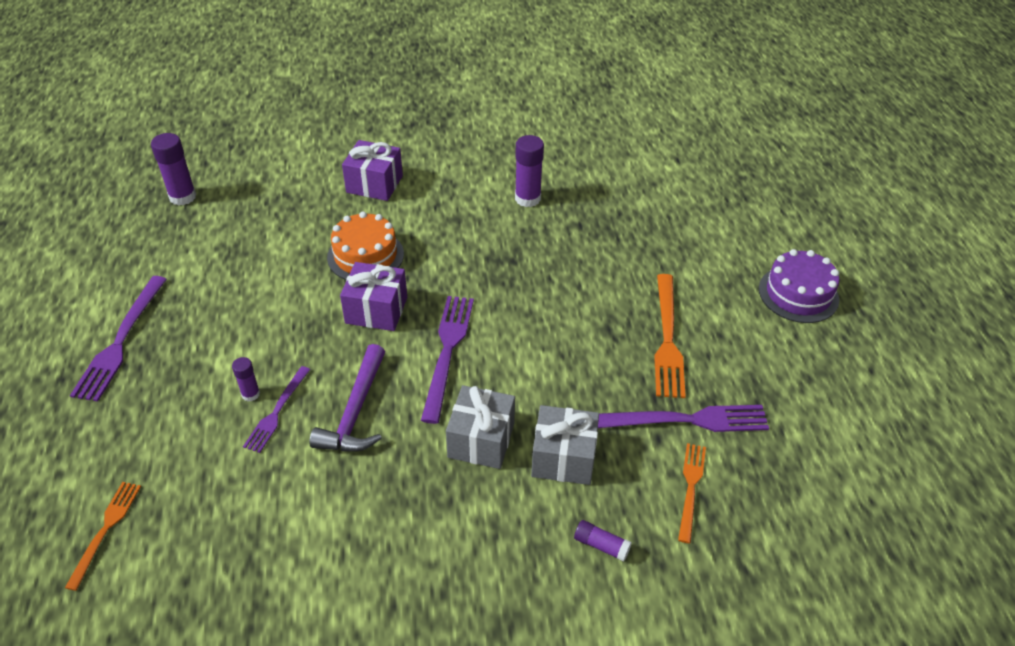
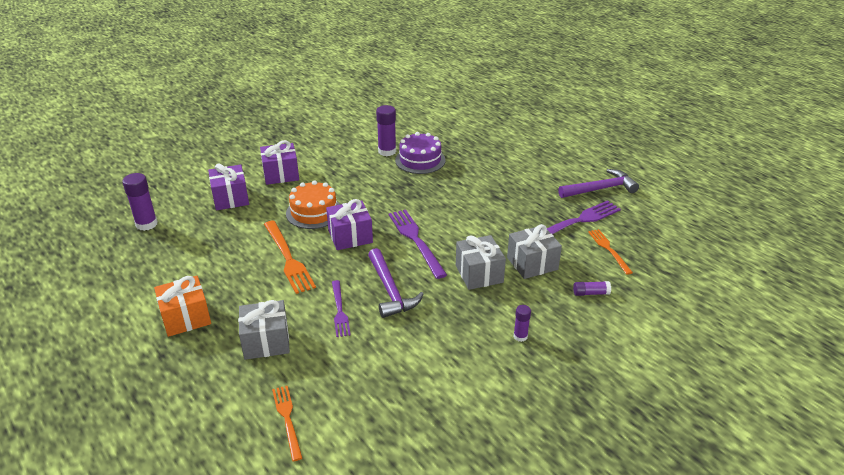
camera: 30 degrees left, 10 degrees down
(120, 341) = (186, 317): purple fork -> orange gift
(169, 415) = (266, 342): none -> grey gift
(250, 394) = (312, 309): purple glue stick -> purple glue stick (520, 336)
(293, 197) = (231, 198): none -> purple gift
(667, 339) = (531, 190): orange fork -> orange fork (288, 258)
(770, 380) = (600, 189): none -> purple hammer
(798, 294) = (576, 147): purple cake -> purple cake (420, 160)

